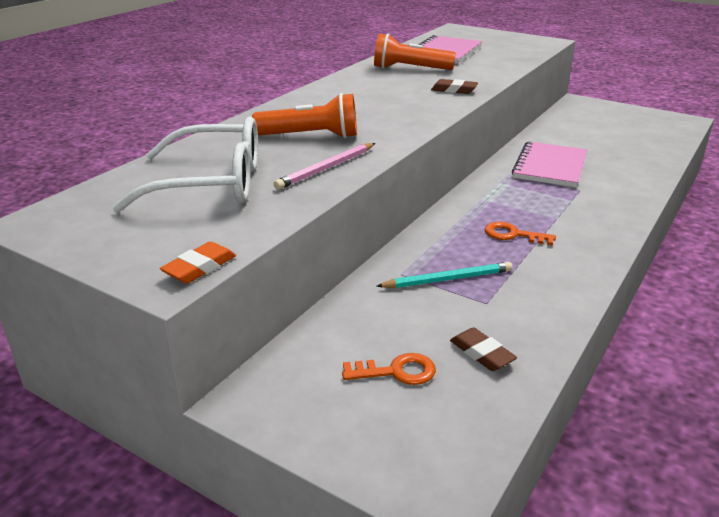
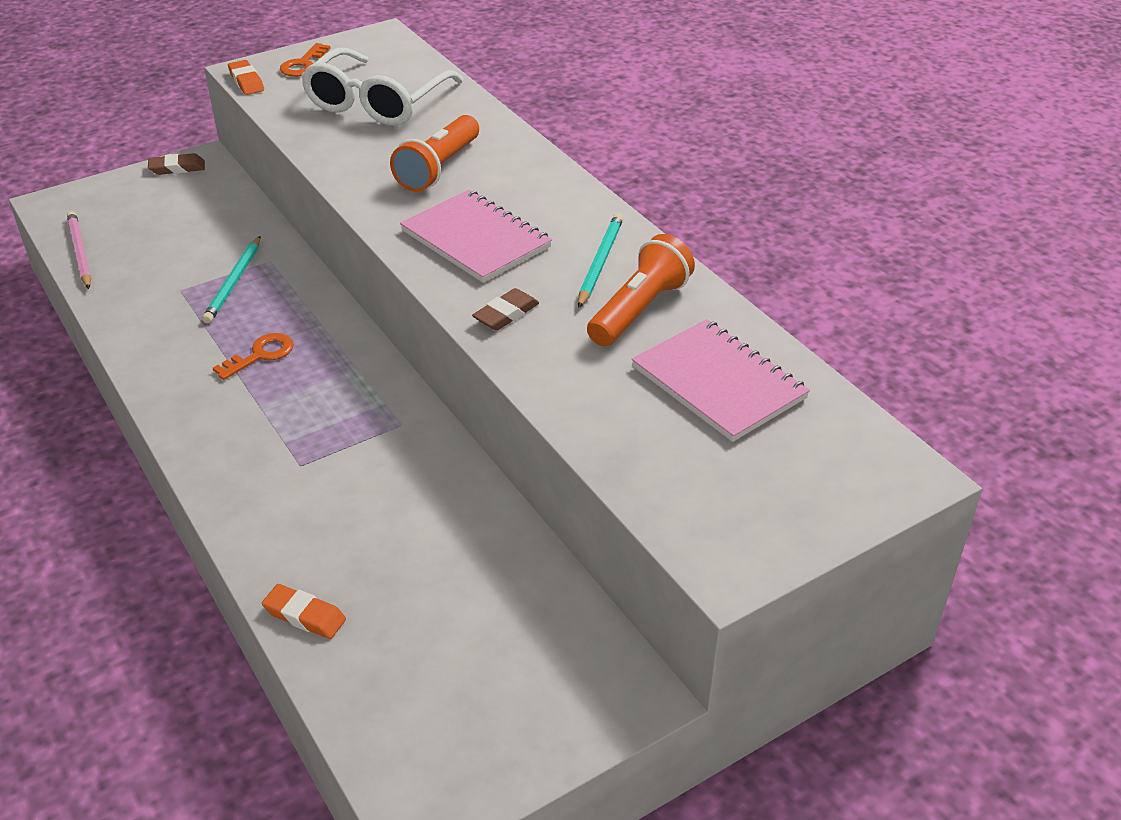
camera: 115 degrees right, 10 degrees up
(326, 168) = (349, 159): pink pencil -> pink pencil (80, 252)
(377, 81) = (600, 262): none -> turquoise pencil
(396, 371) = (157, 220): orange key -> orange key (303, 64)
(482, 353) = (129, 262): brown eraser -> brown eraser (177, 168)
(550, 166) = (387, 475): pink notebook -> pink notebook (476, 239)
(657, 160) = (304, 616): none -> orange eraser

